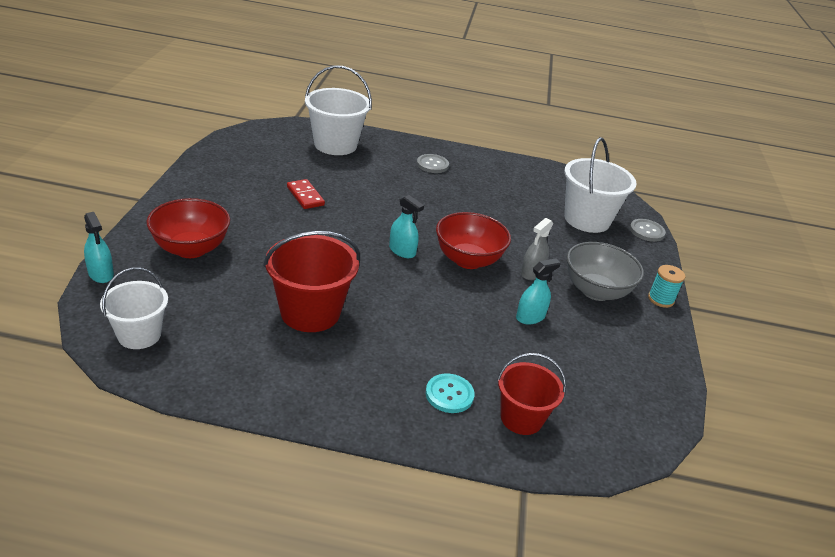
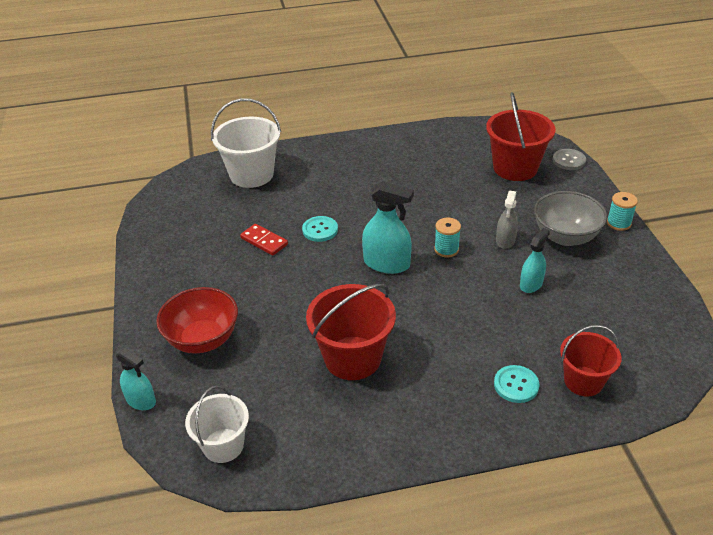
camera: 15 degrees left, 5 degrees up
(362, 205) = (320, 230): none -> turquoise button
(402, 251) = (386, 263): turquoise spray bottle -> turquoise spray bottle, size x1.58
(432, 165) = (352, 162): grey button -> none
(468, 260) = (446, 249): red bowl -> turquoise spool
(587, 219) = (515, 168): white bucket -> red bucket

